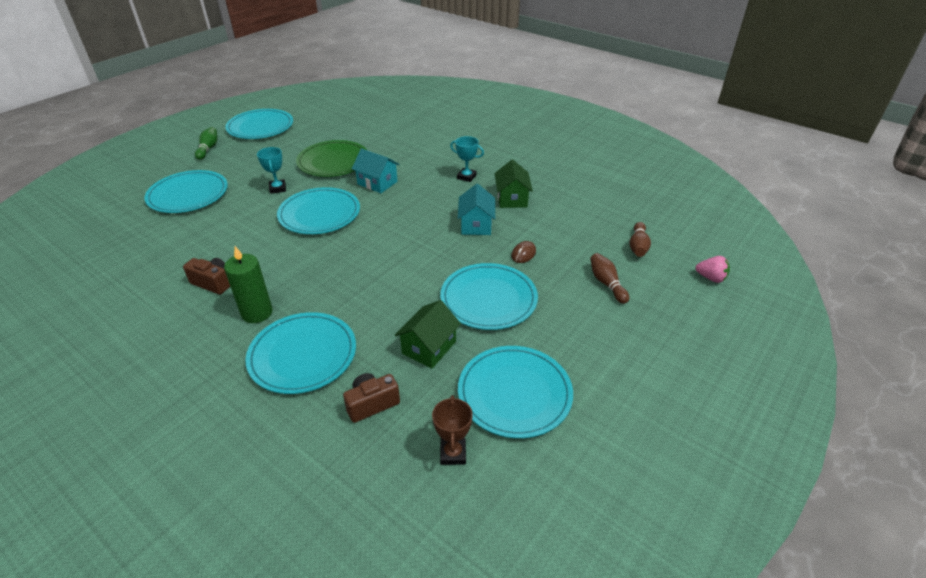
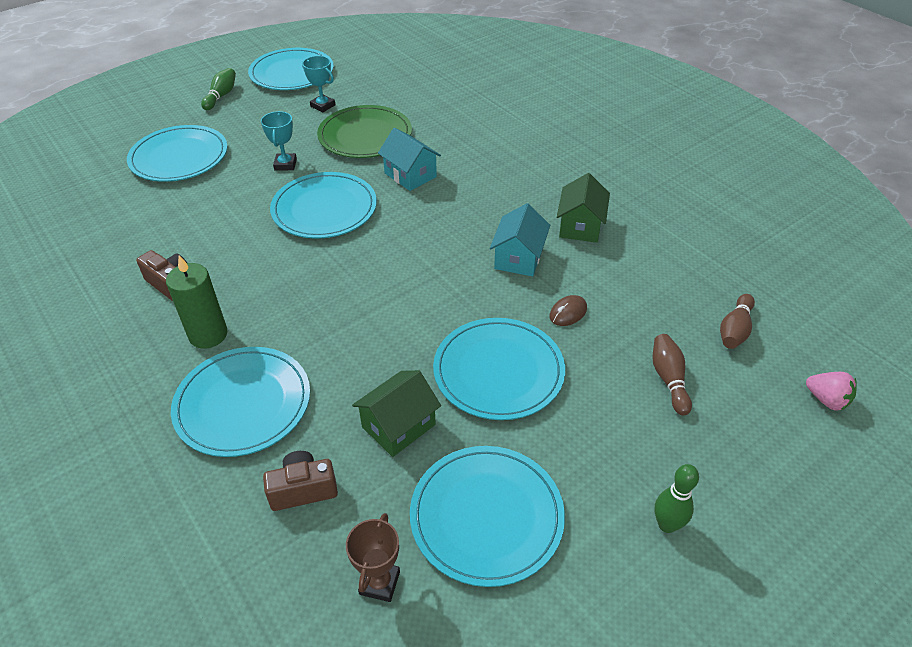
camera: 15 degrees right, 5 degrees up
(466, 177) = (529, 183): turquoise trophy -> turquoise trophy (322, 106)
(638, 373) = (667, 525): none -> green bowling pin

